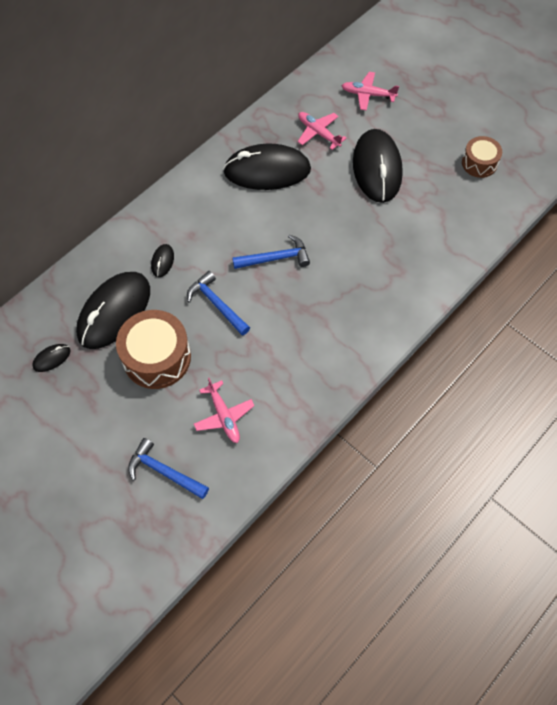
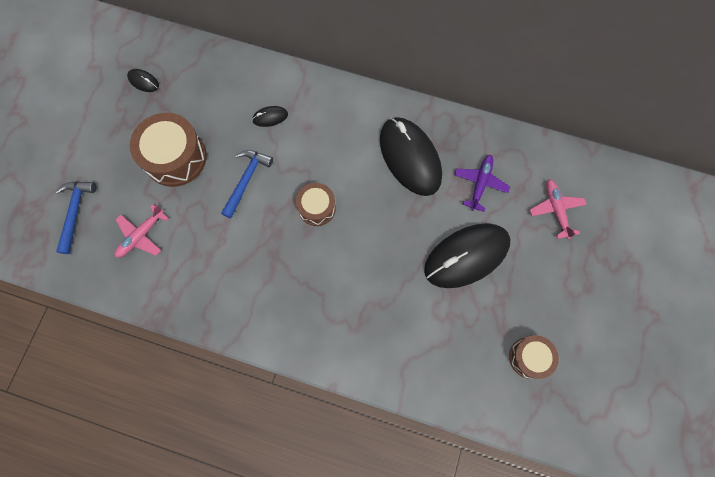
camera: 65 degrees right, 10 degrees up
(114, 312) = (204, 105): black mouse -> none
(276, 258) = (316, 208): blue hammer -> brown drum
(318, 133) = (480, 184): pink plane -> purple plane

